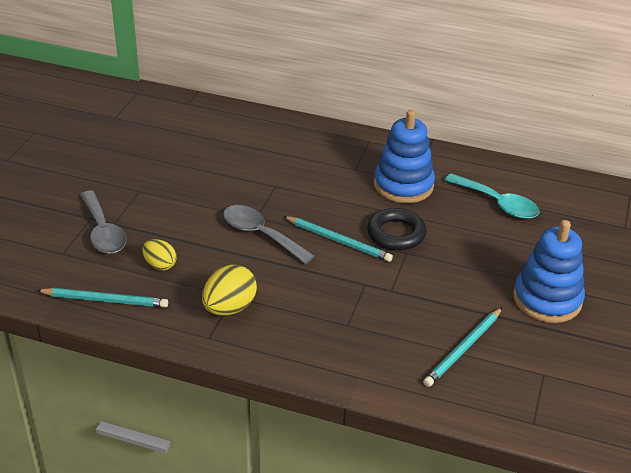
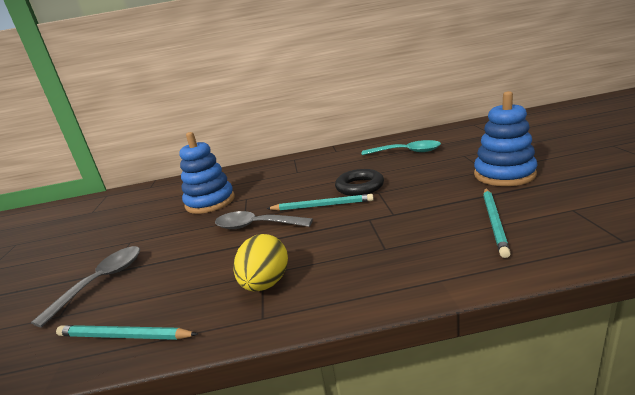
camera: 20 degrees left, 15 degrees down
(103, 231) = (102, 281): grey spoon -> grey spoon turned 105 degrees counterclockwise
(105, 300) = (123, 336): turquoise pencil -> turquoise pencil turned 150 degrees counterclockwise
(160, 265) = (174, 281): yellow egg -> none
(403, 185) = (337, 166): blue stacking toy -> blue stacking toy (210, 202)

